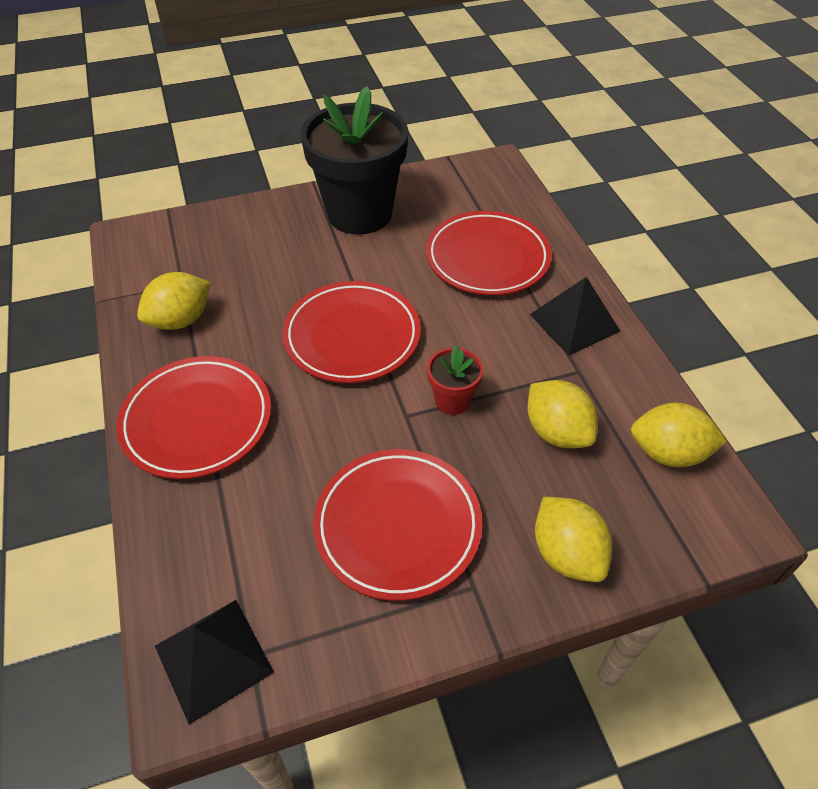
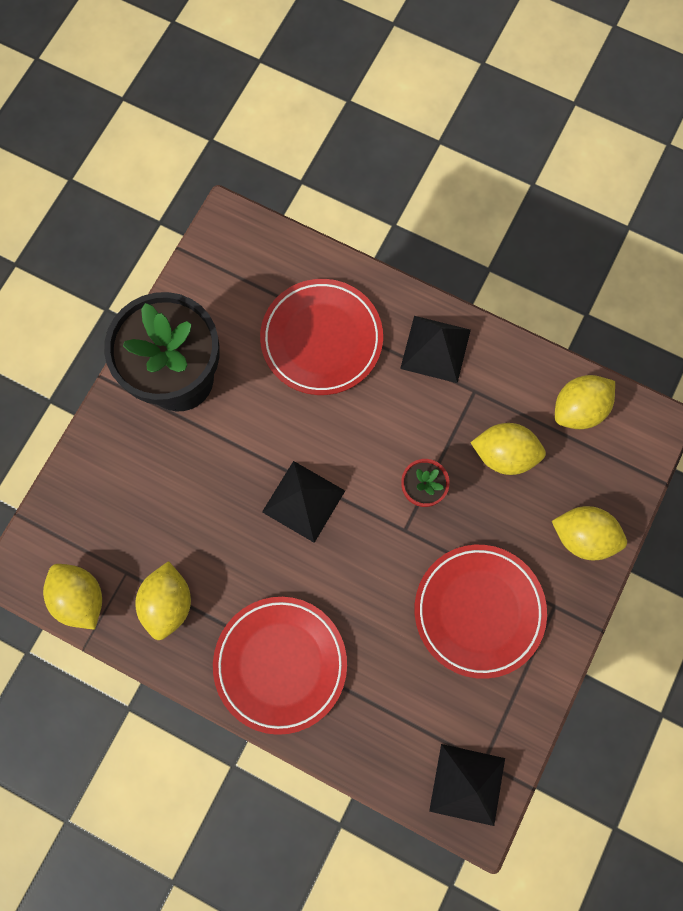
camera: 45 degrees left, 25 degrees up
(136, 274) = (80, 598): none -> yellow lemon
(352, 336) = (303, 501): red plate -> black pyramid

